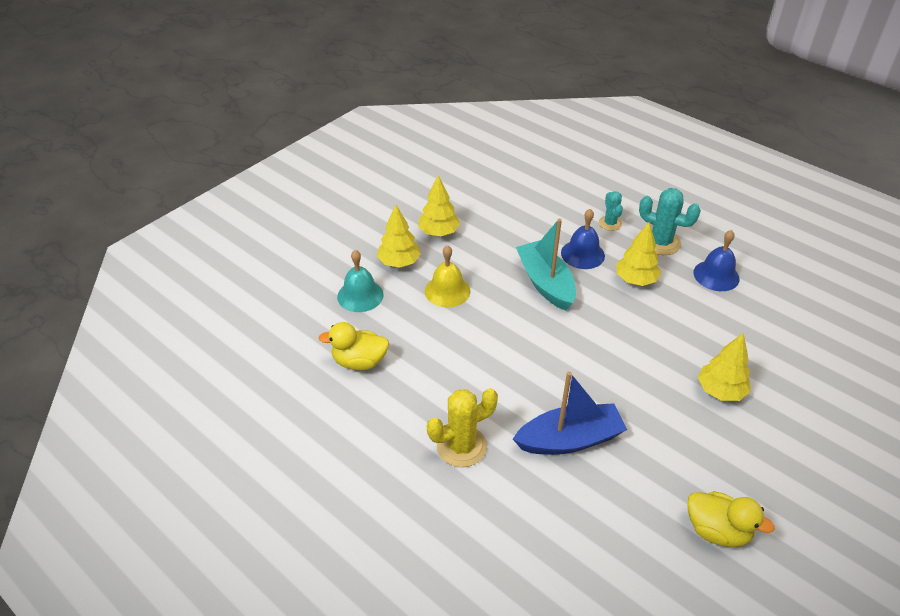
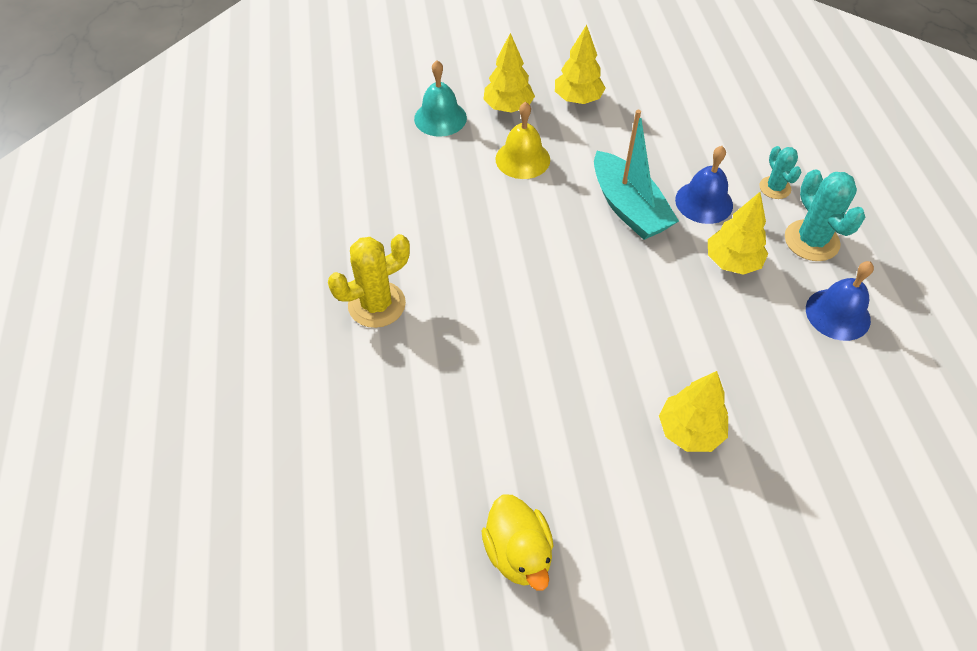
camera: 40 degrees right, 10 degrees up
(359, 362) = (375, 176): yellow duck -> none
(461, 446) = (377, 304): yellow cactus -> yellow cactus turned 45 degrees counterclockwise
(545, 283) = (628, 208): turquoise boat -> turquoise boat turned 135 degrees clockwise
(569, 439) = (477, 367): blue boat -> none
(610, 223) = (775, 188): turquoise cactus -> turquoise cactus turned 45 degrees counterclockwise

